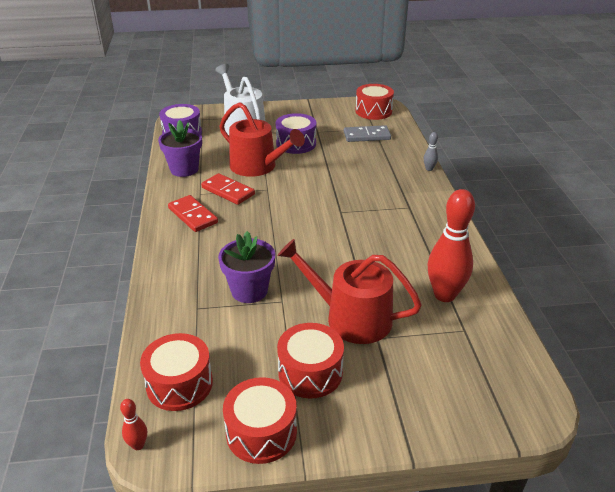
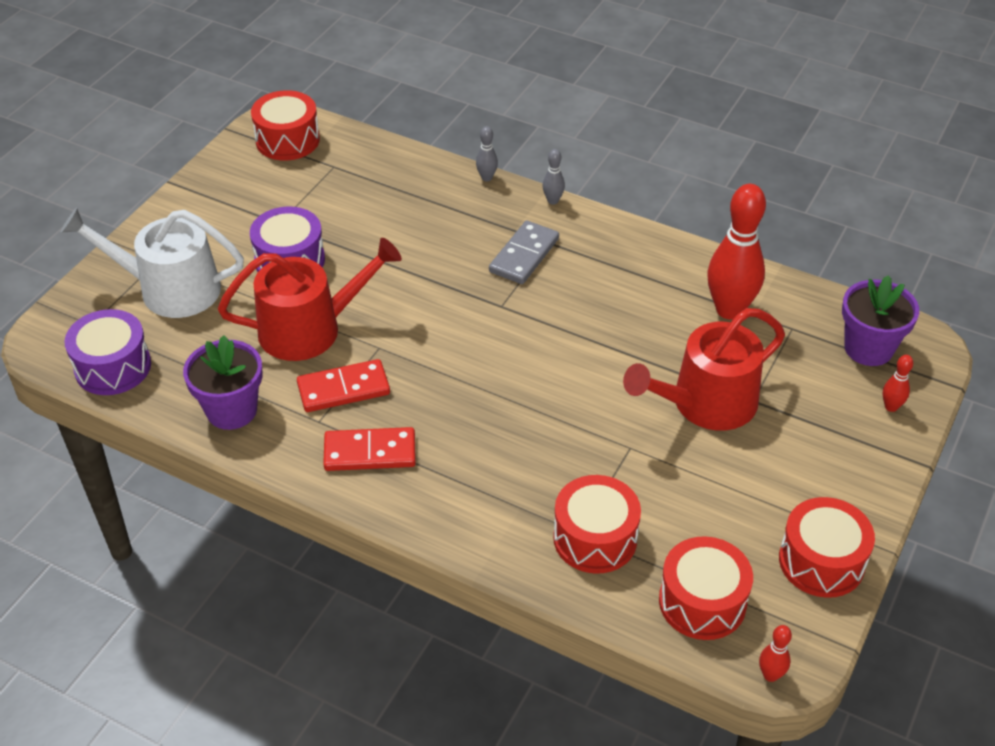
camera: 55 degrees left, 10 degrees up
(249, 291) = (587, 467): purple flower pot -> purple flower pot (868, 348)
(310, 372) = (765, 481): red drum -> red drum (595, 538)
(367, 136) = (347, 184): grey domino -> grey domino (524, 255)
(443, 195) = (553, 201): none -> grey bowling pin
(449, 413) = (891, 407): none -> red bowling pin

